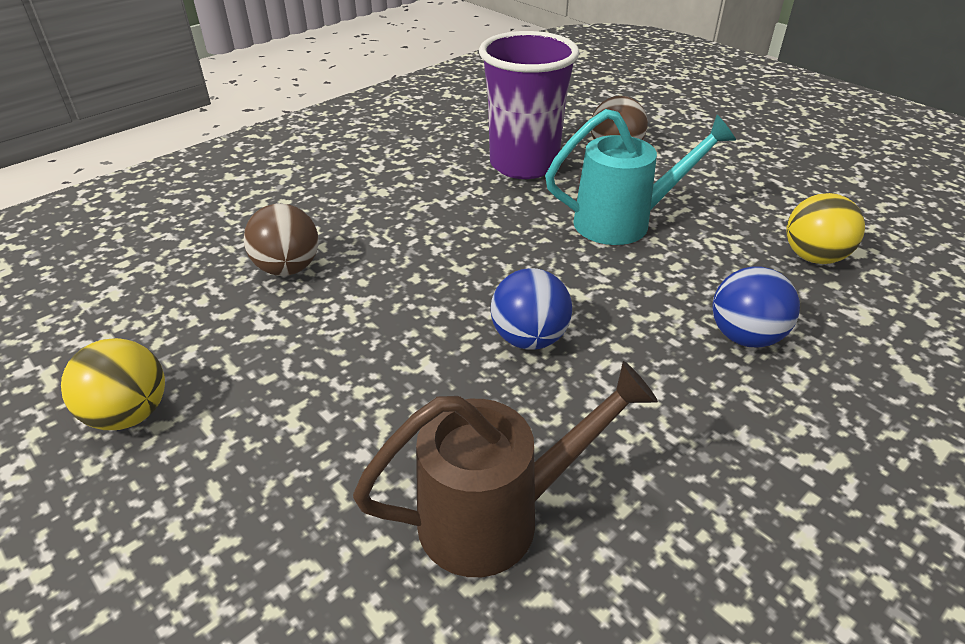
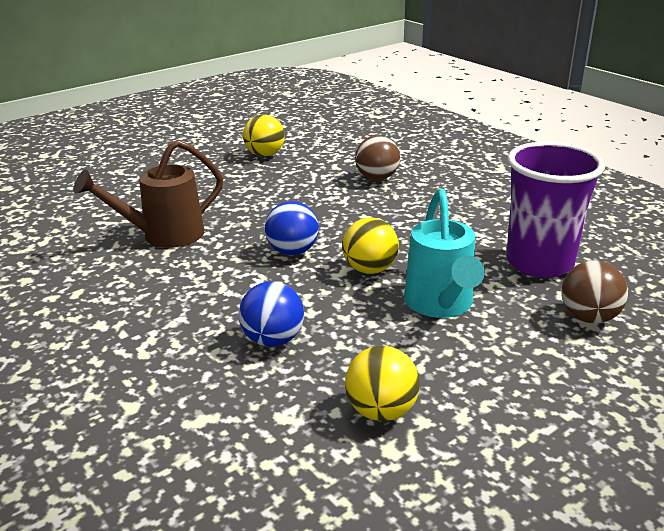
camera: 95 degrees right, 10 degrees down
(496, 516) = (164, 235): brown watering can -> brown watering can turned 75 degrees clockwise
(563, 269) = (369, 269): none -> yellow ball

